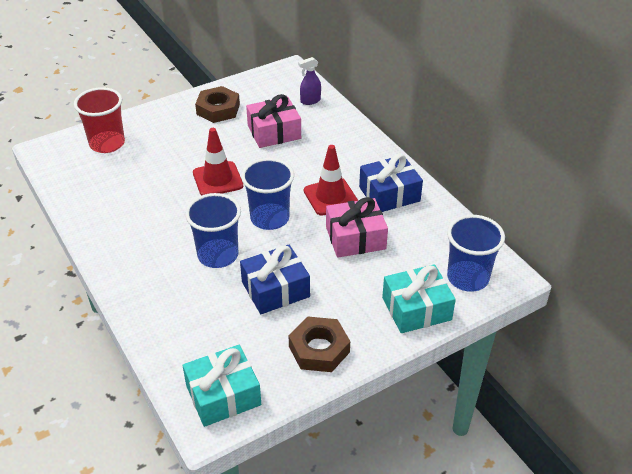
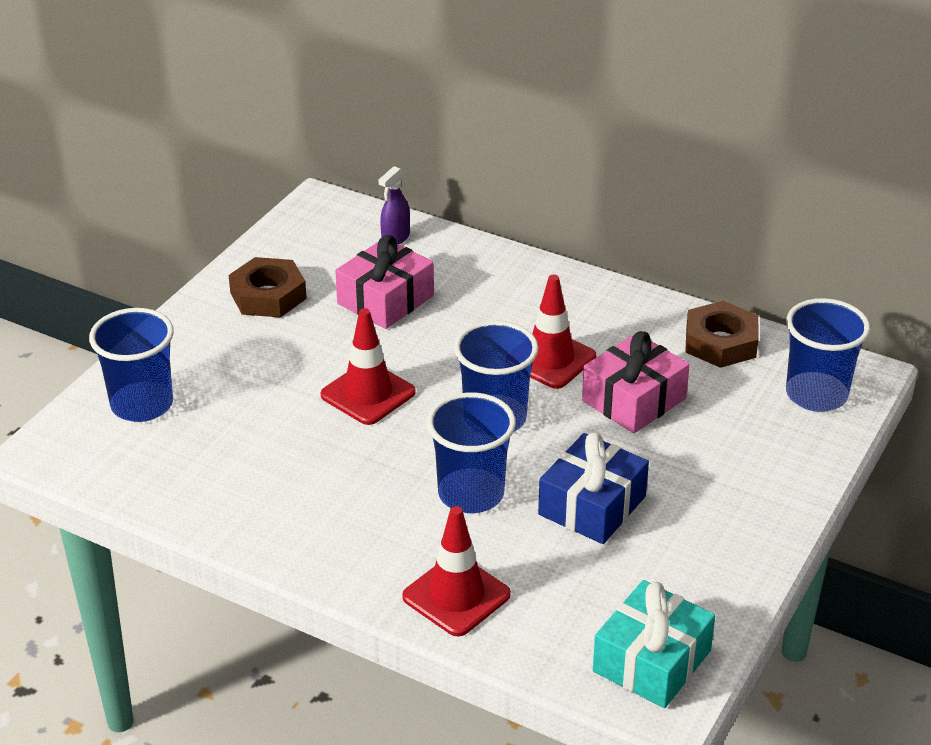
camera: 30 degrees left, 5 degrees down
(107, 144) = (142, 405): red cup -> blue cup
(157, 308) = (456, 596): none -> red traffic cone
(319, 349) = (717, 554): brown nut -> brown nut (720, 342)
(389, 194) = (624, 327): blue gift -> none
(416, 309) = (789, 456): turquoise gift -> none

